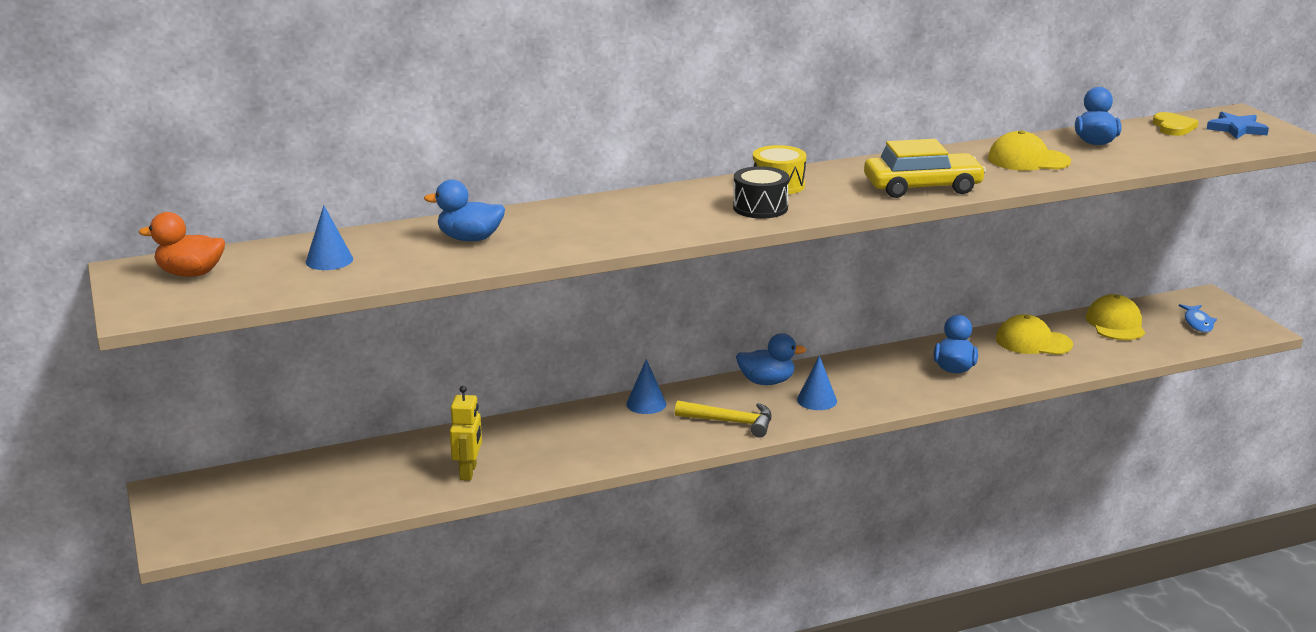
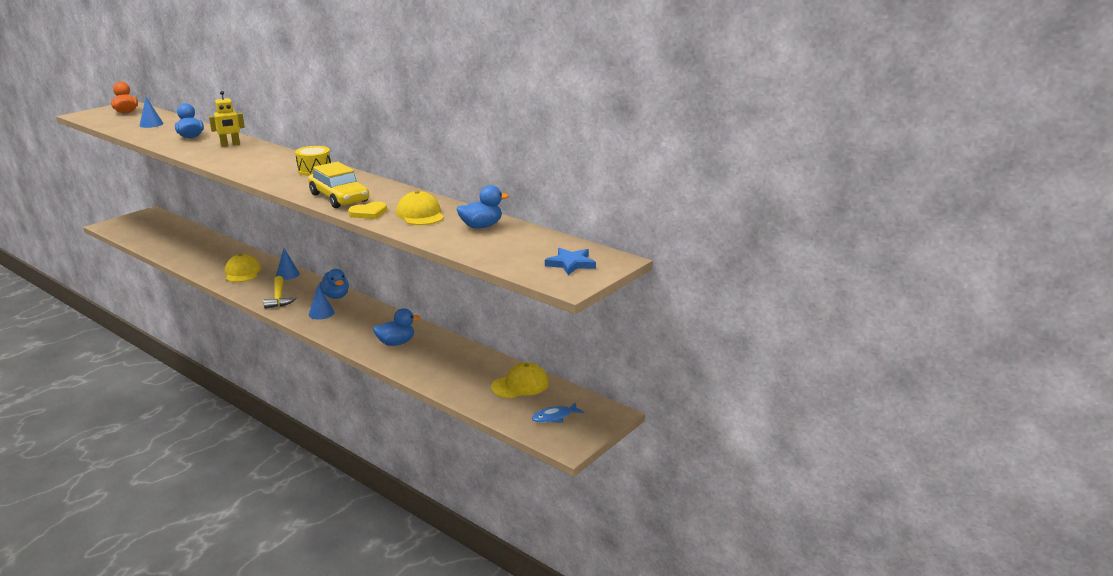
camera: 60 degrees right, 0 degrees up
(468, 472) = (192, 256): yellow robot -> yellow robot (230, 145)
(760, 208) = (273, 172): black drum -> none
(1033, 342) = (460, 361): yellow cap -> yellow cap (242, 272)
(1173, 127) = (549, 244): yellow heart -> yellow heart (369, 213)

